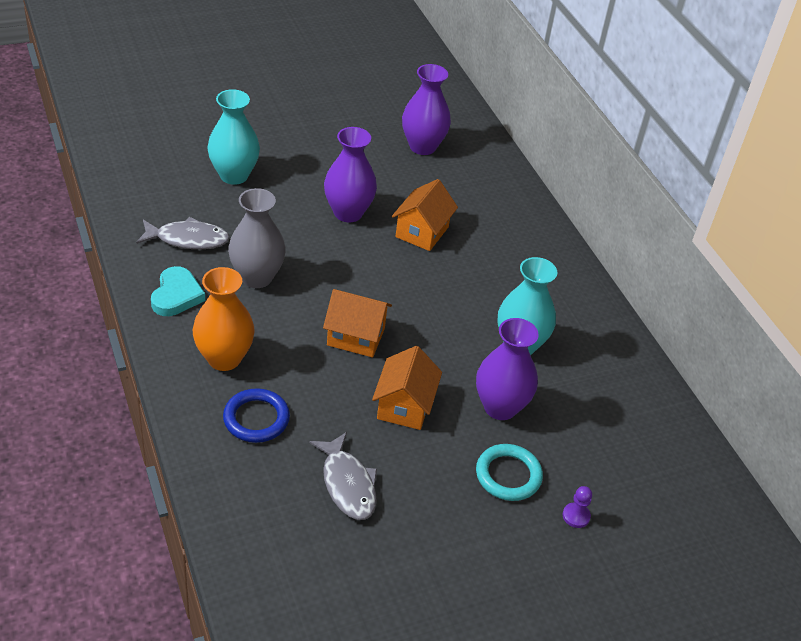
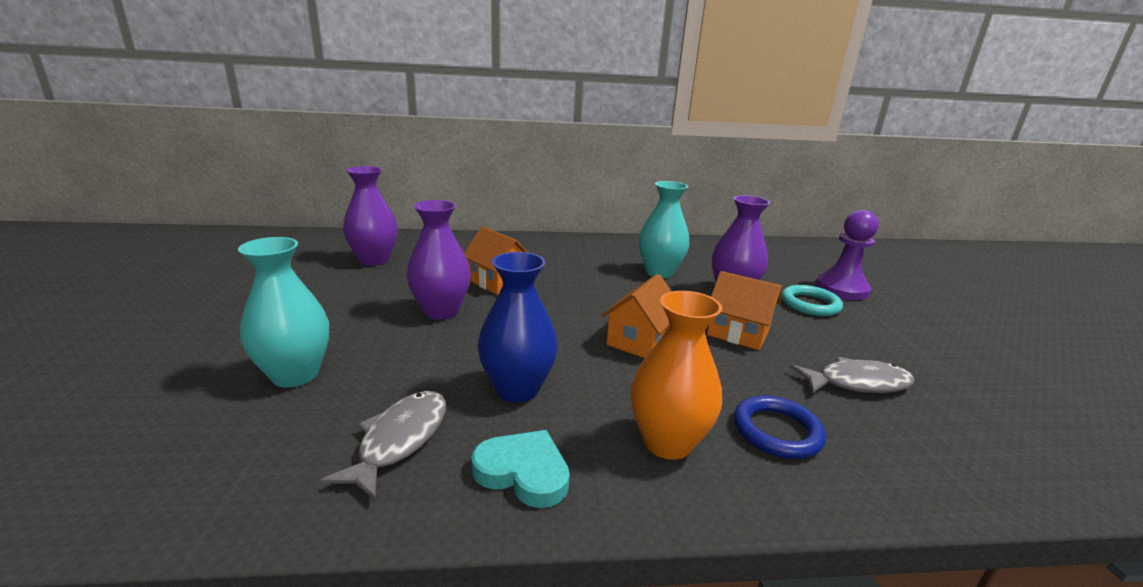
camera: 70 degrees left, 20 degrees down
(256, 277) = (517, 389): grey vase -> blue vase
(576, 516) = (841, 289): purple pawn -> purple pawn, size x2.31

